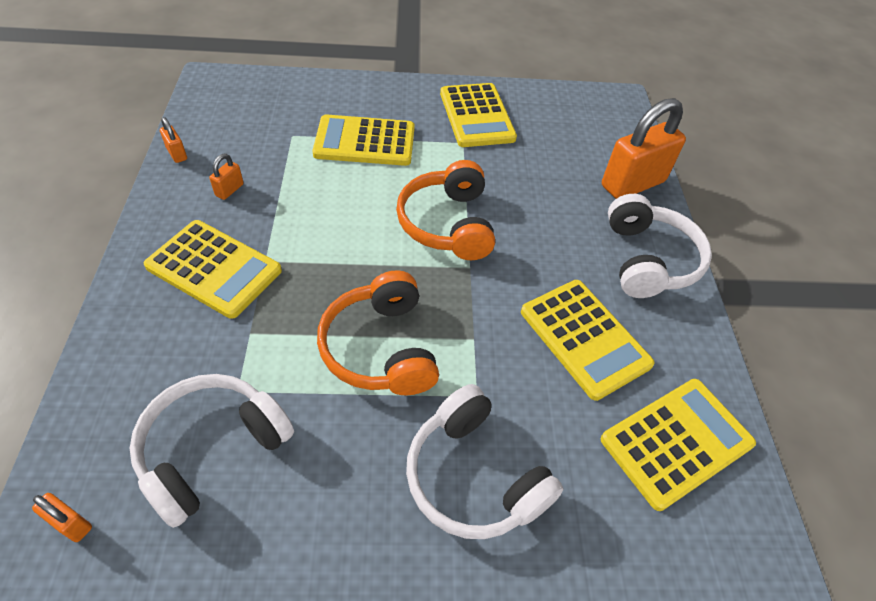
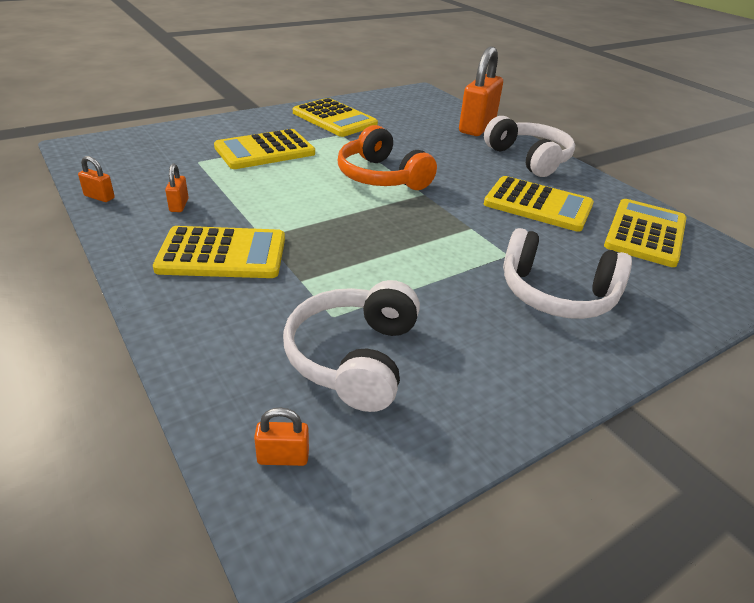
camera: 30 degrees left, 15 degrees down
(381, 348) = (414, 253): orange headphones -> none

